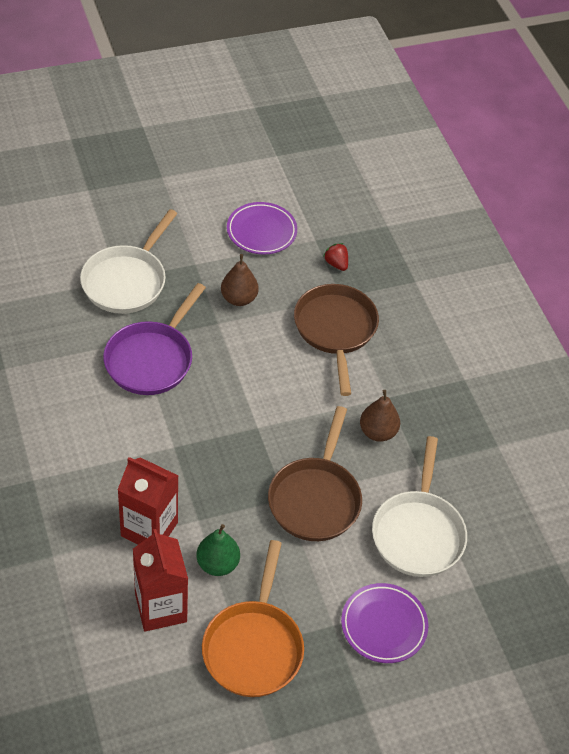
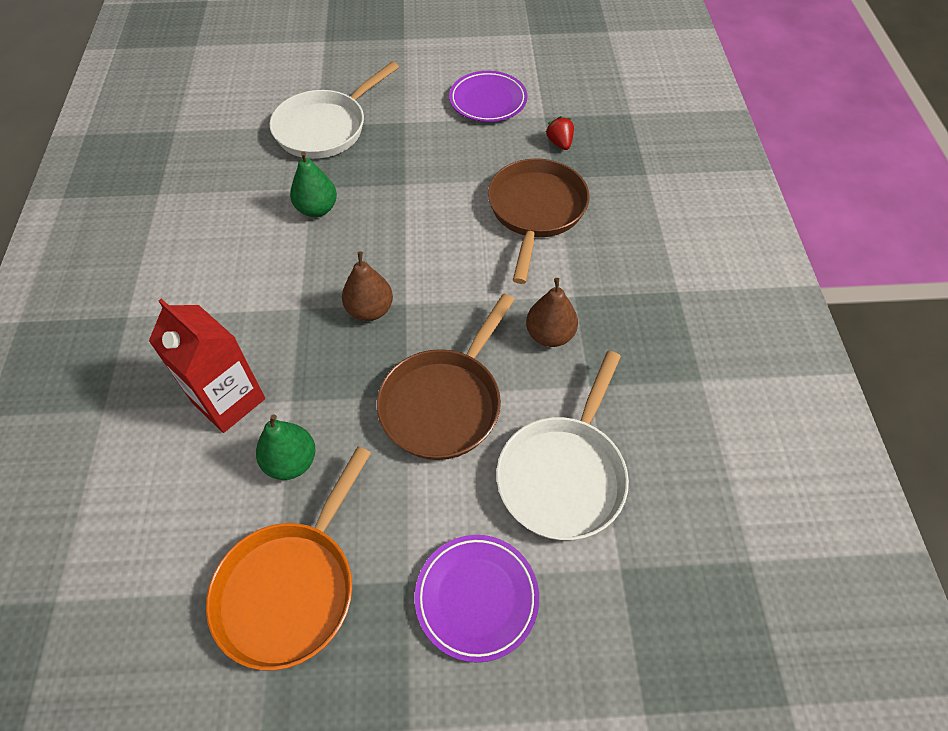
camera: 20 degrees right, 5 degrees up
(152, 359) = (317, 209): purple pan -> green pear
(161, 607) = (197, 504): red carton -> none
(239, 298) = (438, 162): brown pear -> brown pear (370, 310)

